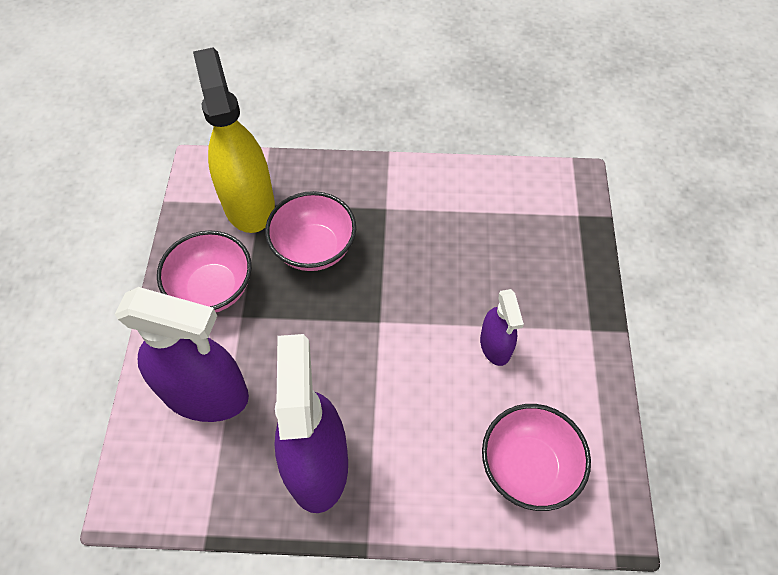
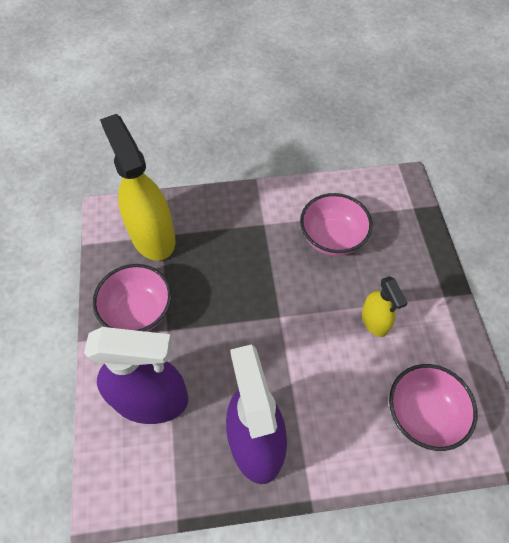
camera: 10 degrees left, 0 degrees up
(314, 248) = (214, 265): pink bowl -> pink bowl (332, 238)
(495, 346) = (374, 321): purple spray bottle -> yellow spray bottle

